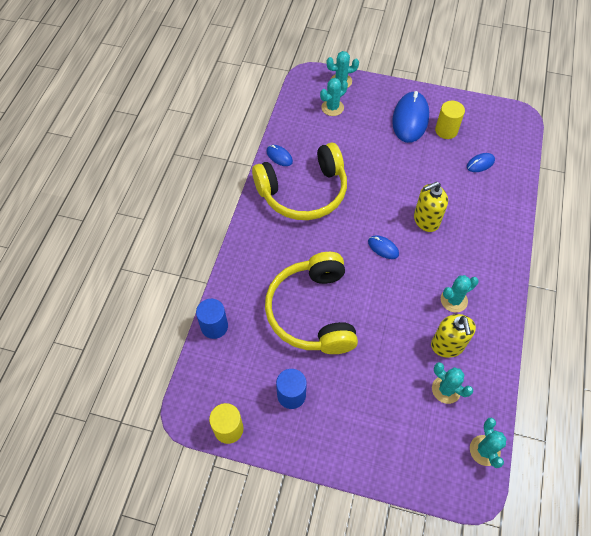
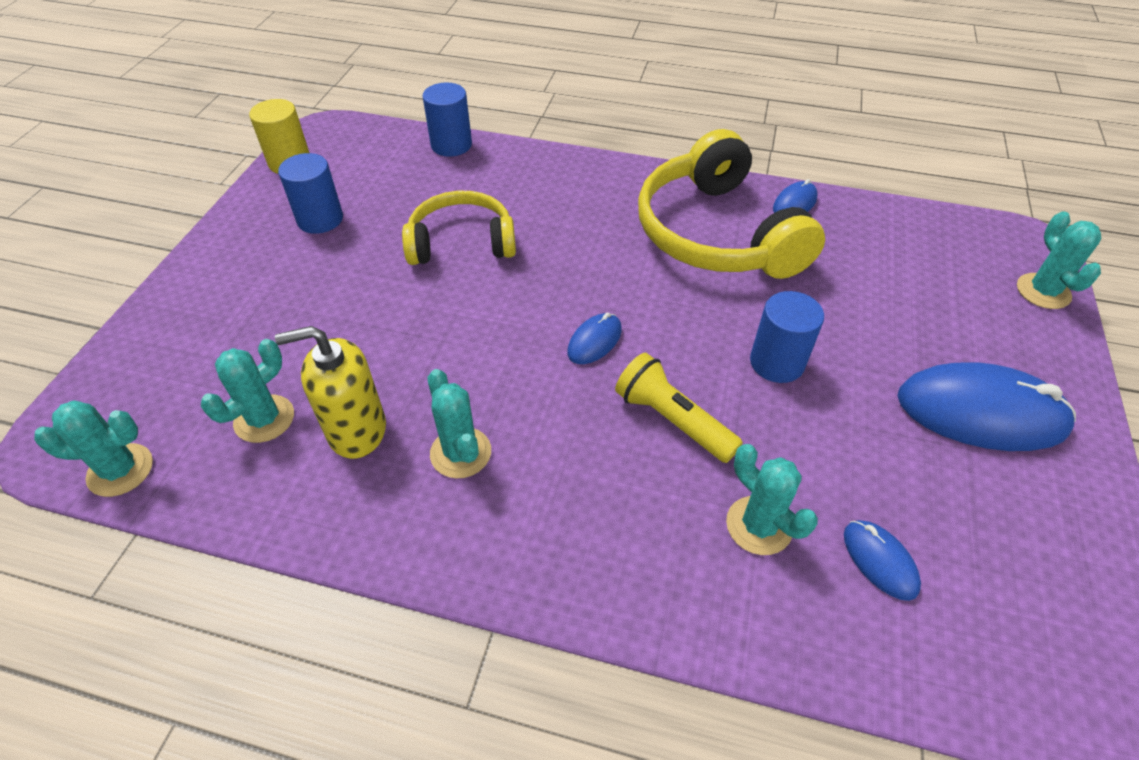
camera: 90 degrees right, 10 degrees down
(312, 312) = (461, 242): yellow headphones -> yellow headphones, size x0.62
(332, 108) = (954, 276): turquoise cactus -> turquoise cactus (759, 525)
(390, 179) = (777, 362): none -> blue cylinder
(426, 220) = (672, 420): yellow soap dispenser -> yellow flashlight
(446, 130) = (973, 489): yellow cylinder -> none

